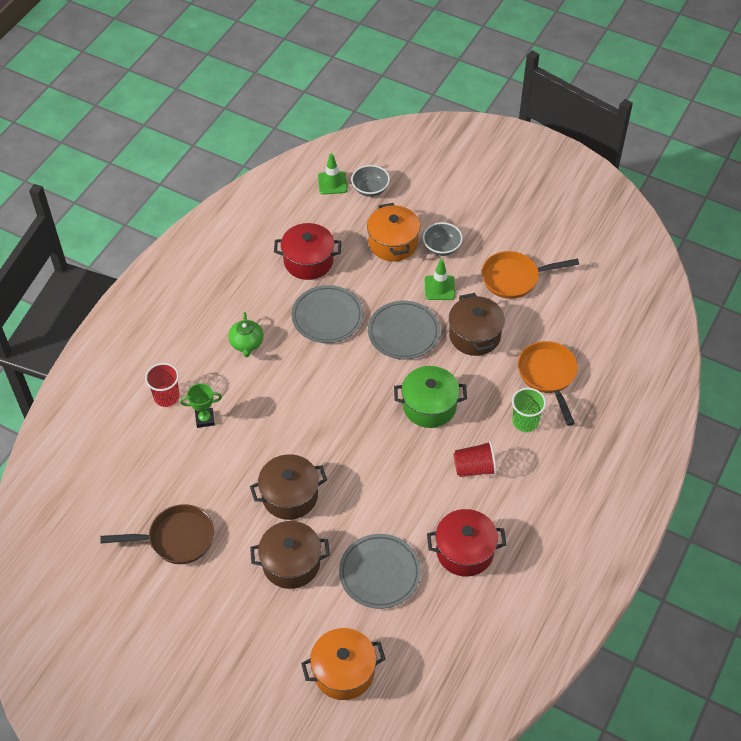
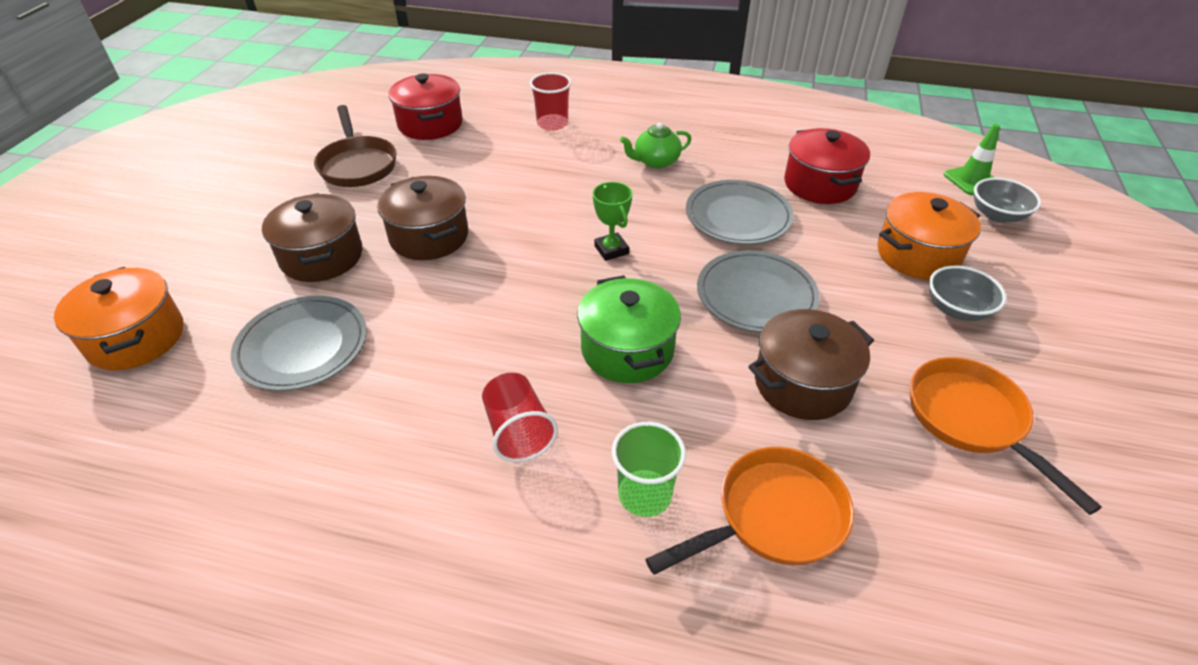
camera: 75 degrees right, 10 degrees down
(205, 419) = (530, 153): green trophy -> green trophy (611, 250)
(439, 288) = (872, 321): green traffic cone -> none
(465, 551) = (342, 447): red pot -> red pot (430, 124)

